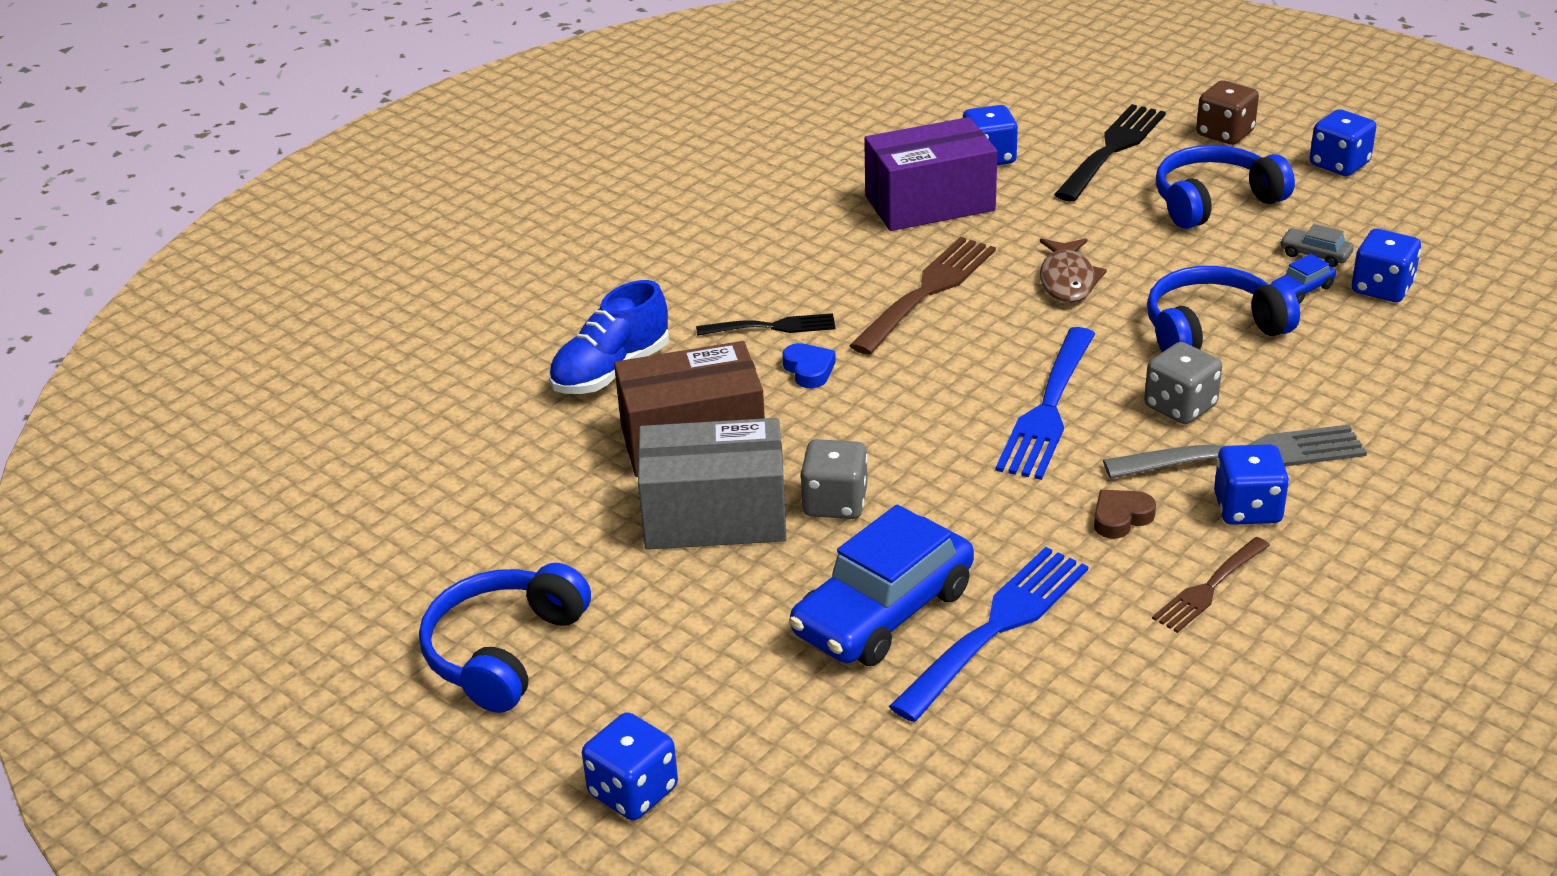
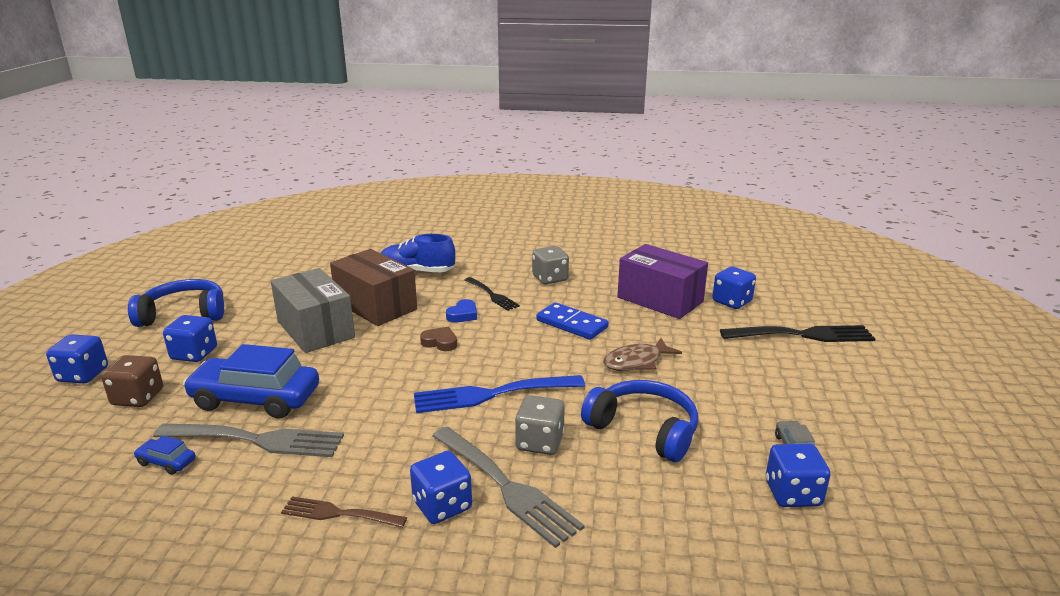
camera: 55 degrees right, 10 degrees down
(835, 503) = (347, 356): grey dice -> grey dice (550, 278)
(927, 292) = (571, 324): brown fork -> blue domino
(996, 627) = (257, 440): blue fork -> grey fork
(1121, 518) = (395, 454): brown heart -> brown heart (440, 342)
(1214, 201) = (800, 387): blue headphones -> none
(1225, 134) = (890, 368): brown dice -> brown dice (138, 397)
(1301, 290) = (740, 455): blue car -> blue car (166, 462)
(1339, 164) = (932, 426): blue dice -> blue dice (194, 354)

